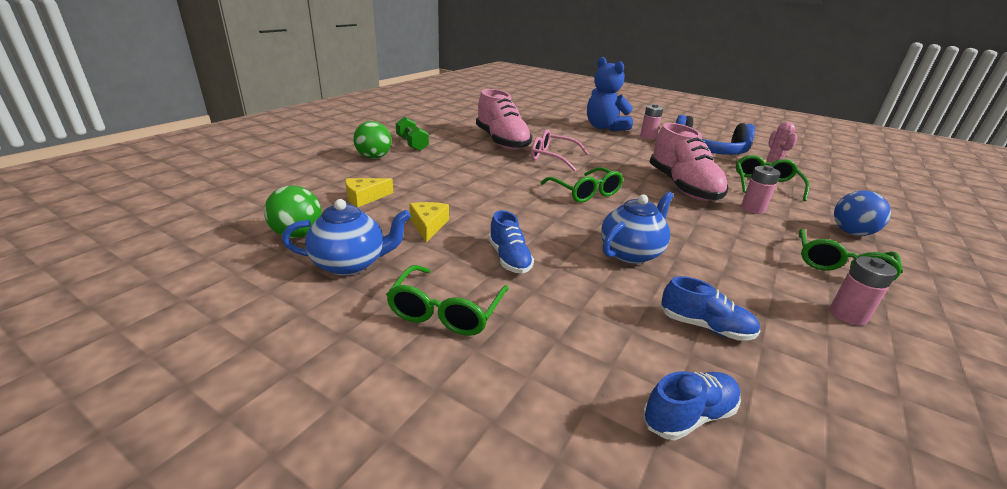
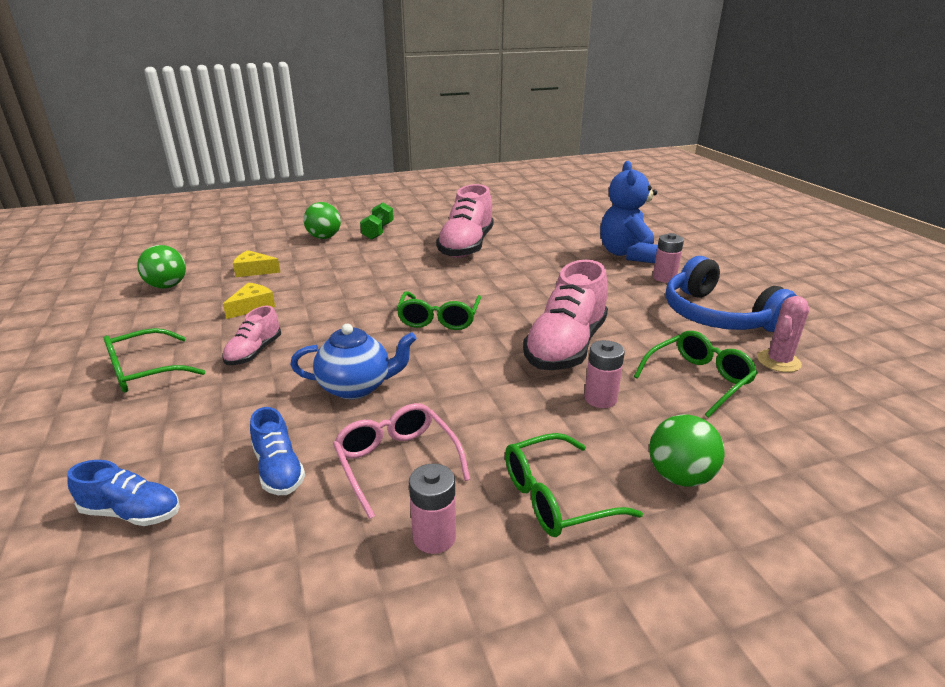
camera: 40 degrees right, 0 degrees up
(351, 264) = (157, 317): blue teapot -> none
(509, 258) = (254, 352): blue shoe -> pink shoe
(552, 157) = (484, 275): pink glasses -> pink glasses (396, 462)
(851, 232) = (680, 476): blue ball -> green ball

